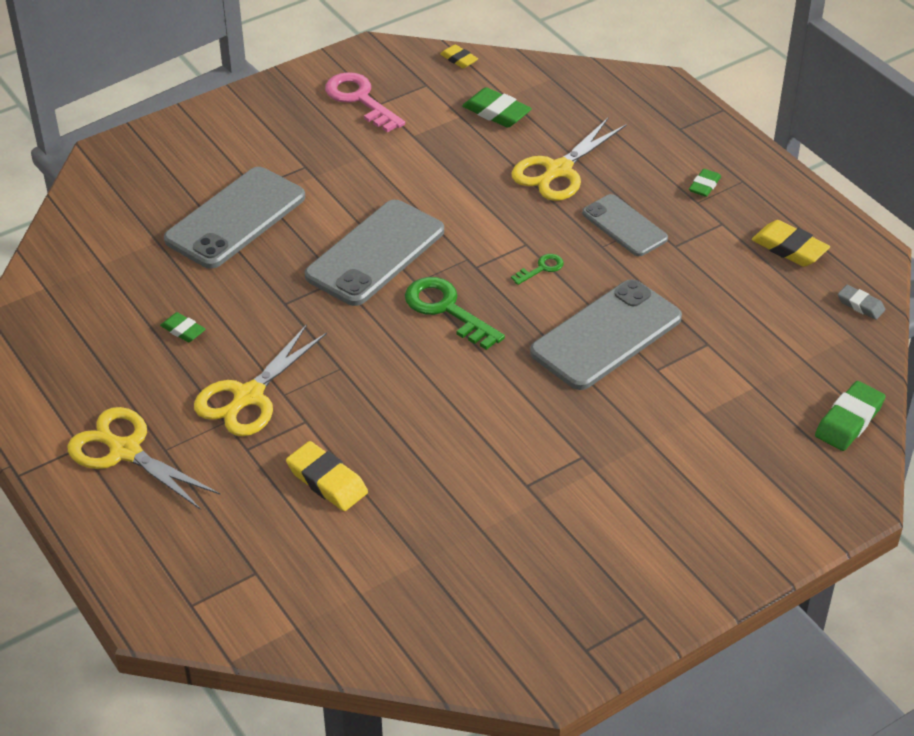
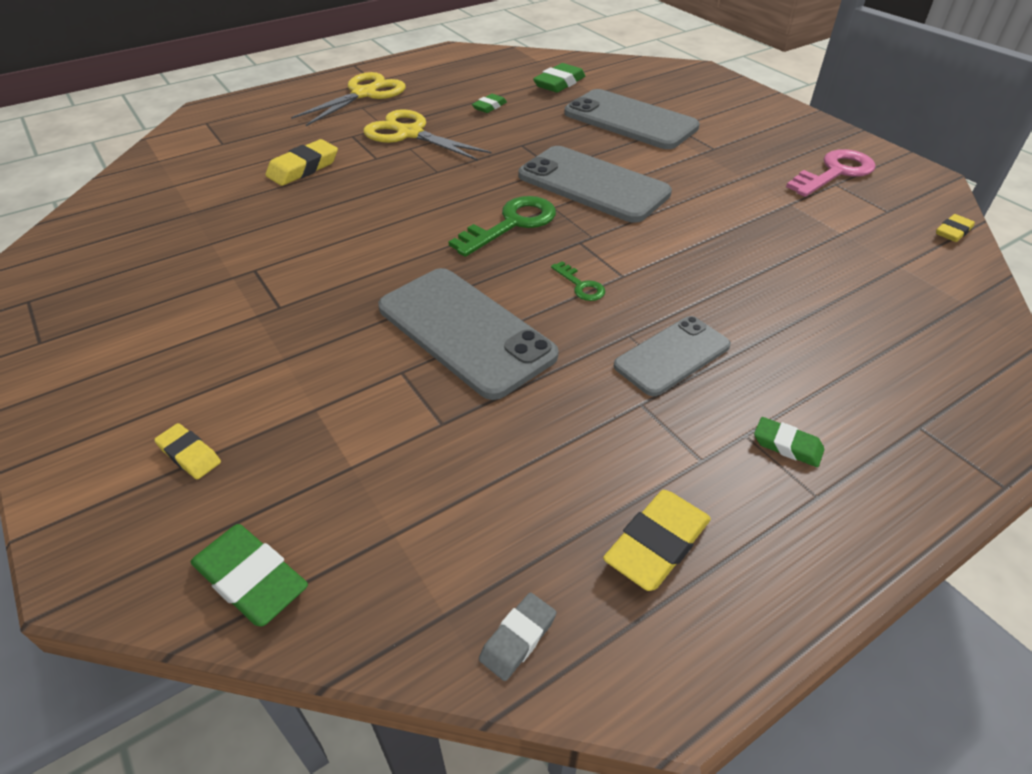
camera: 90 degrees right, 0 degrees up
(496, 112) = (862, 257): green eraser -> green eraser (559, 83)
(558, 170) = (768, 303): yellow scissors -> none
(758, 475) = (189, 454): none -> yellow eraser

